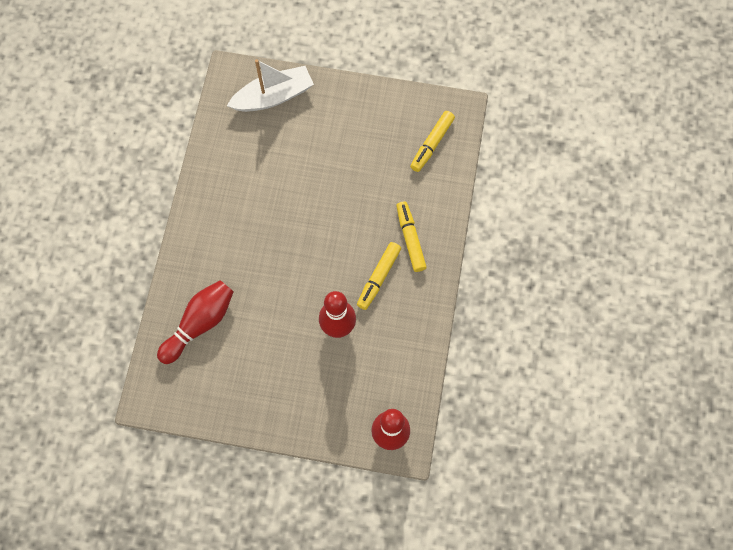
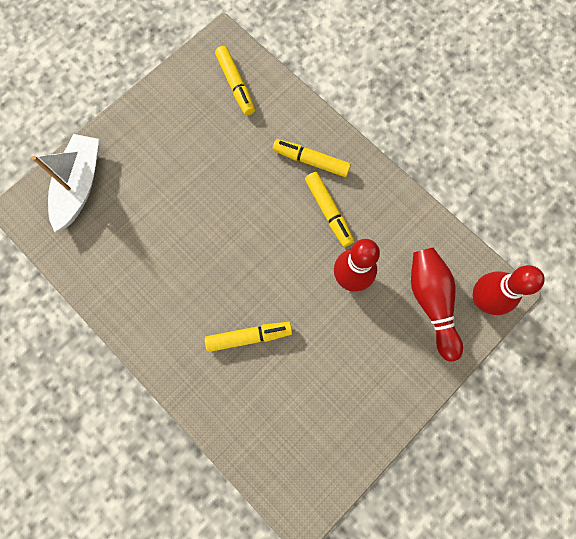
camera: 55 degrees left, 5 degrees up
(200, 324) = (258, 405): red bowling pin -> red bowling pin (431, 302)
(244, 285) = (249, 337): none -> yellow marker

